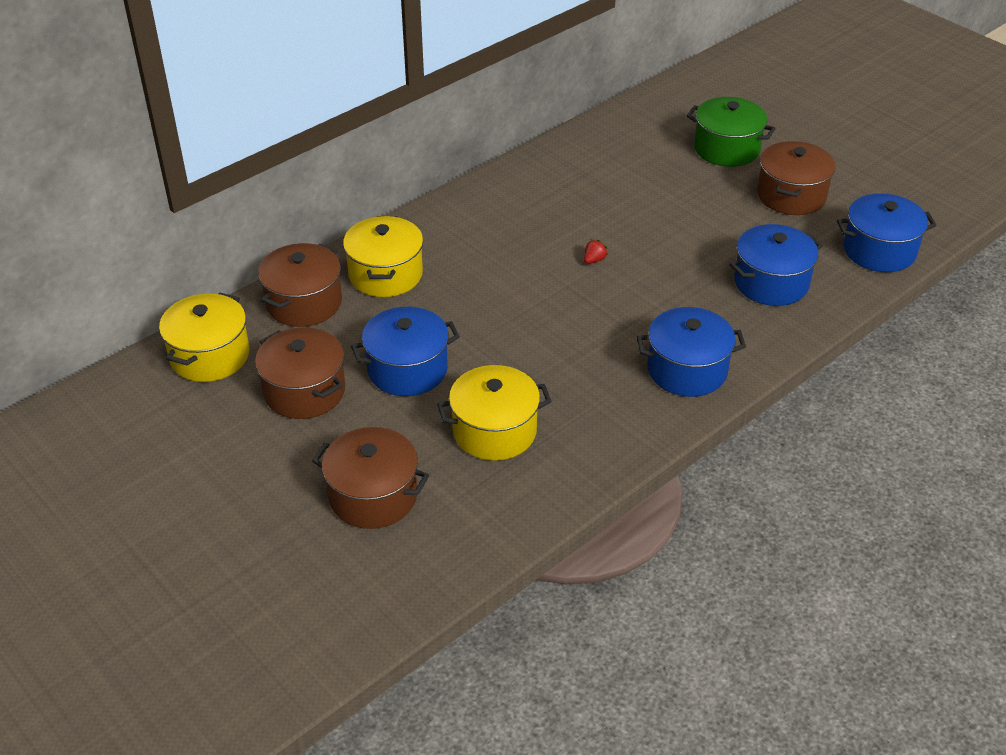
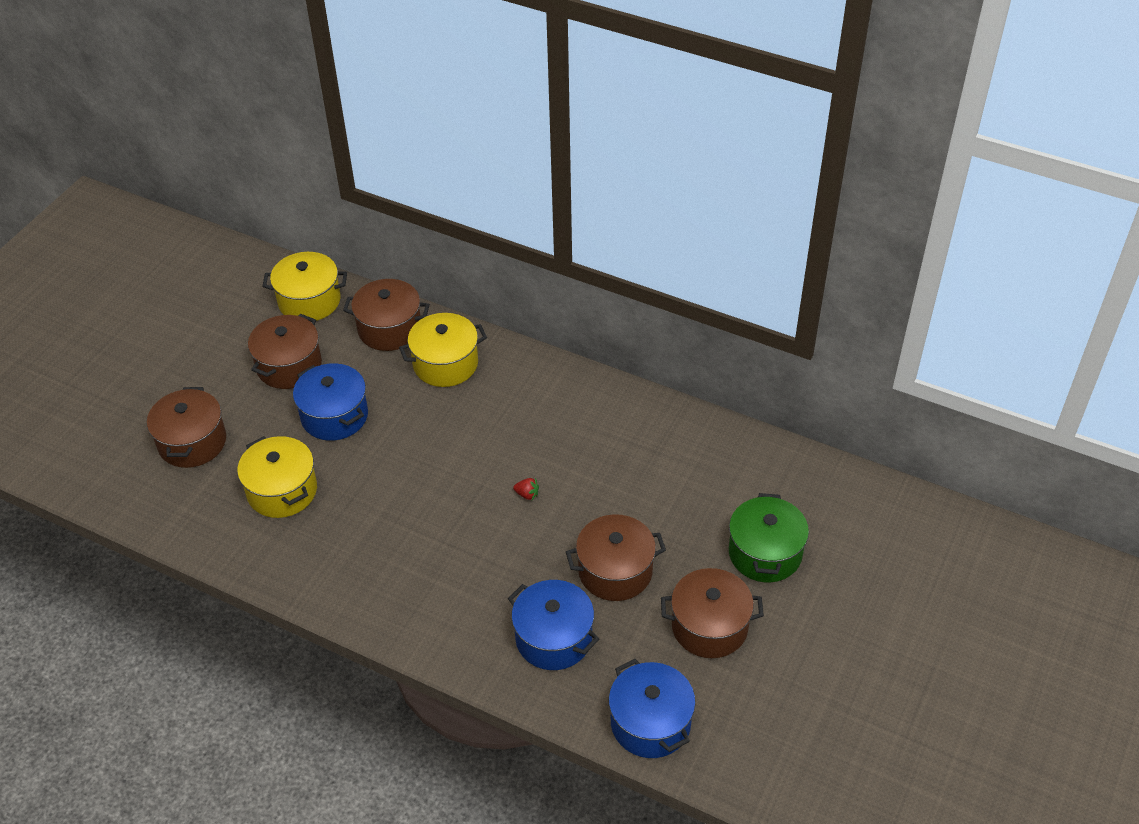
camera: 70 degrees right, 5 degrees up
(687, 370) = (401, 600): blue pot -> none
(710, 230) = (615, 571): none -> brown pot

